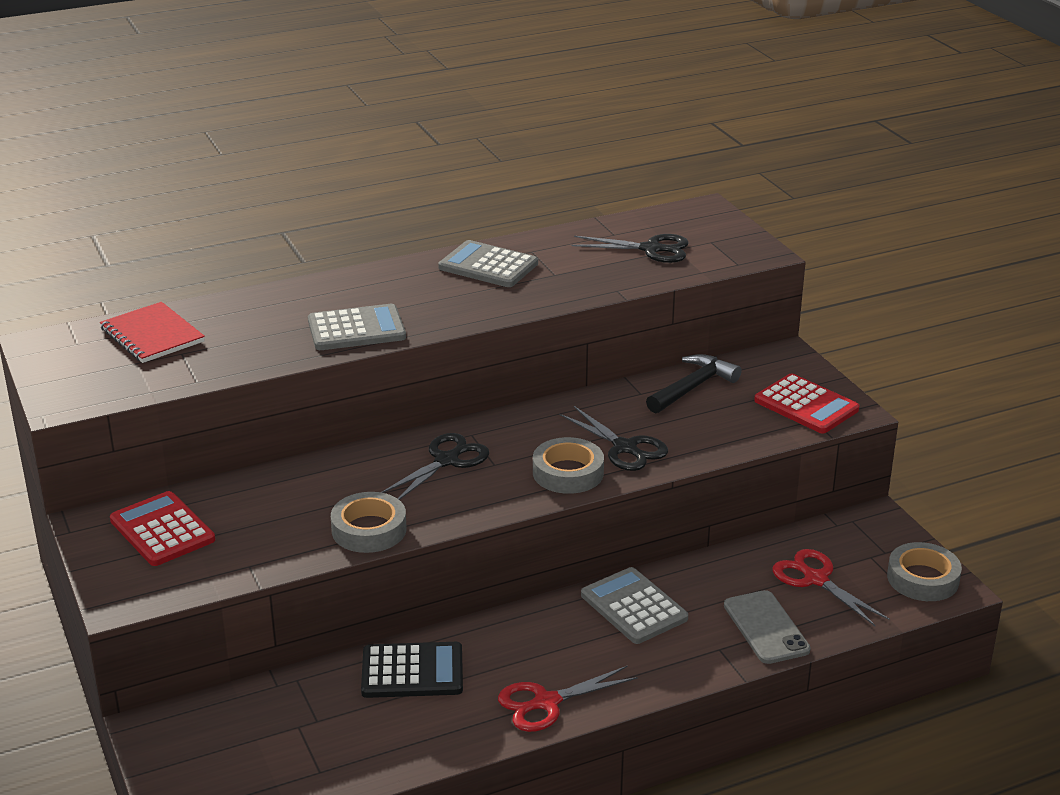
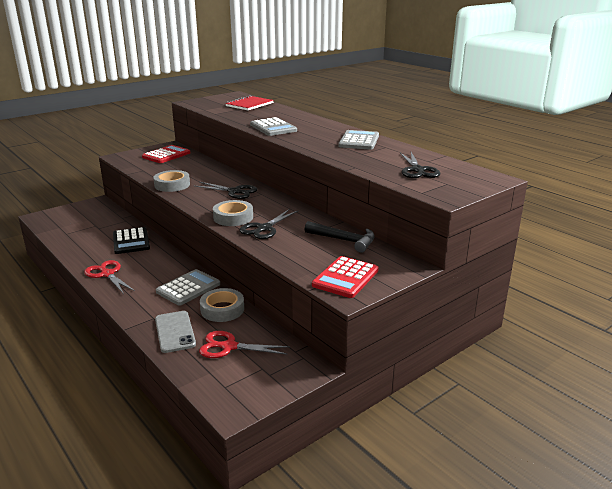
camera: 75 degrees right, 5 degrees down
(766, 628) = (175, 332): grey phone -> grey phone turned 75 degrees counterclockwise
(816, 579) = (229, 347): red scissors -> red scissors turned 120 degrees counterclockwise
(922, 579) = (241, 394): grey tape -> grey tape (222, 309)

